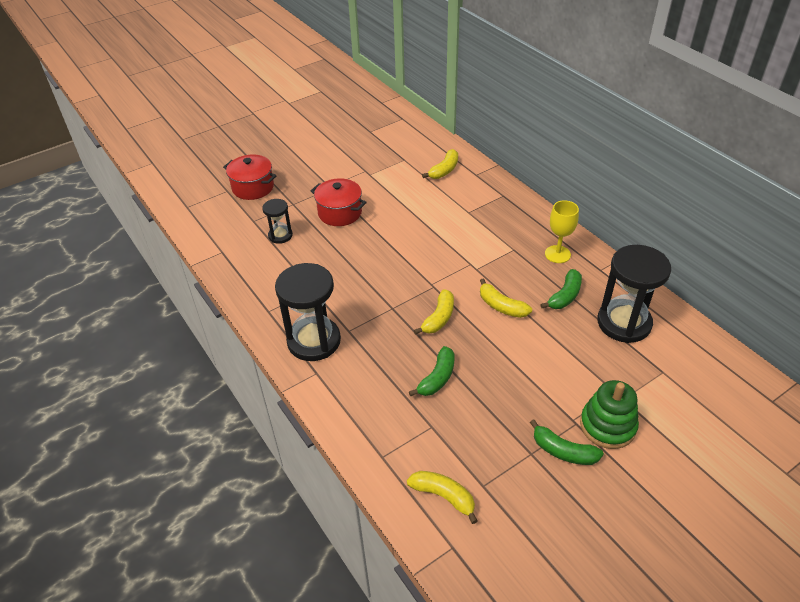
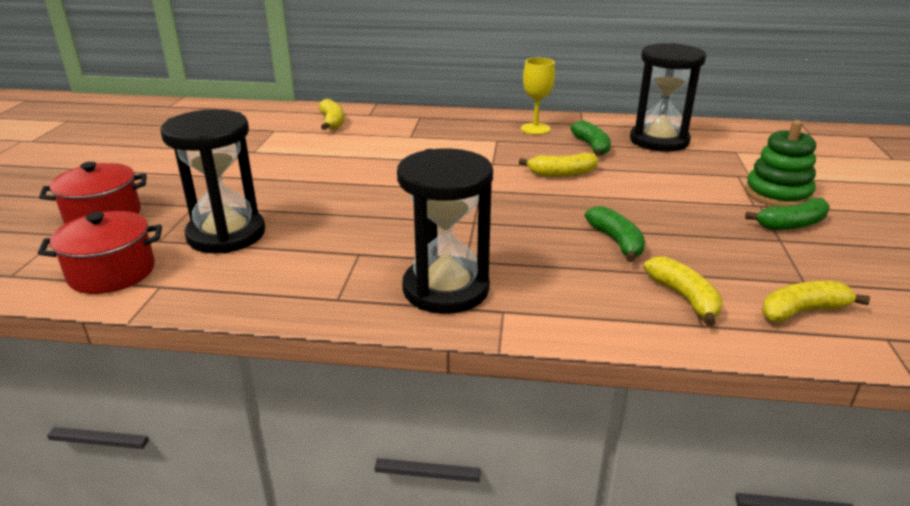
camera: 50 degrees left, 15 degrees down
(280, 235) = (226, 234): black hourglass -> black hourglass, size x1.90
(340, 213) = (272, 188): red pot -> red pot (112, 272)
(439, 318) = (530, 206): yellow banana -> yellow banana (684, 298)

